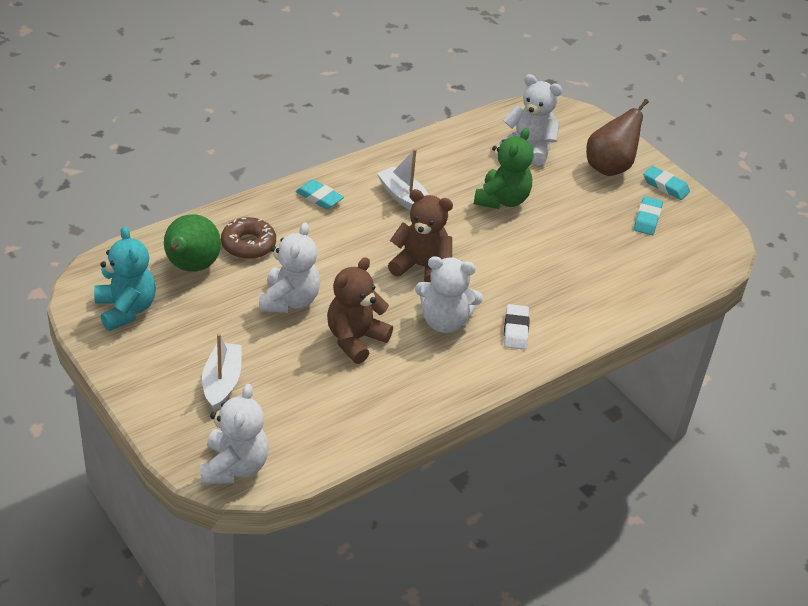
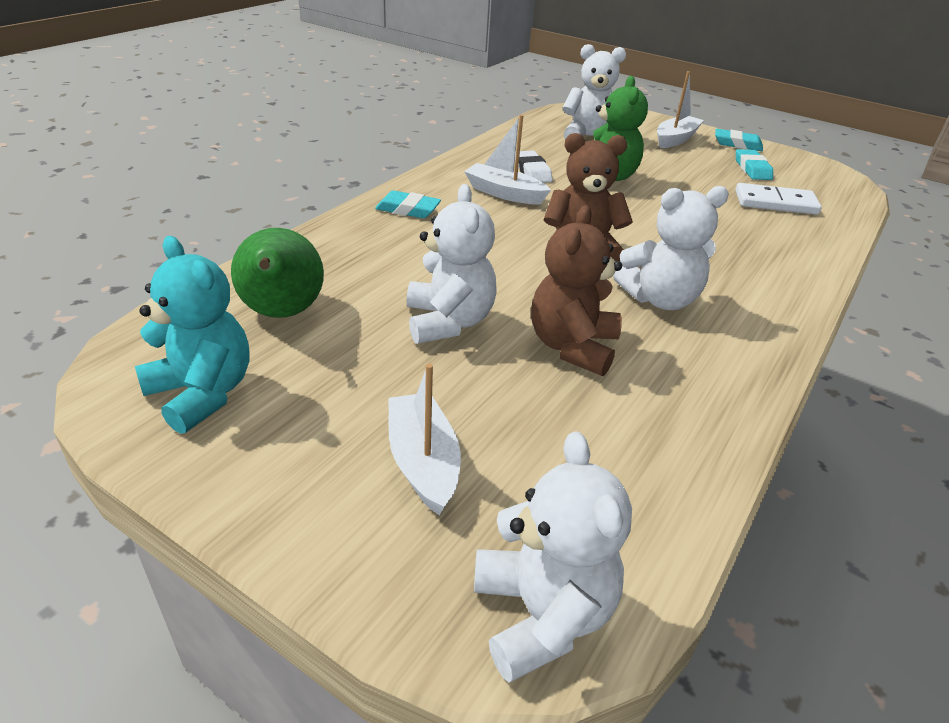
camera: 20 degrees left, 5 degrees down
(248, 245) = (350, 271): brown donut -> none
(515, 330) = (745, 289): white eraser -> white eraser (532, 171)
(610, 167) = (675, 139): brown pear -> white boat
(627, 260) = (775, 203): none -> white domino

